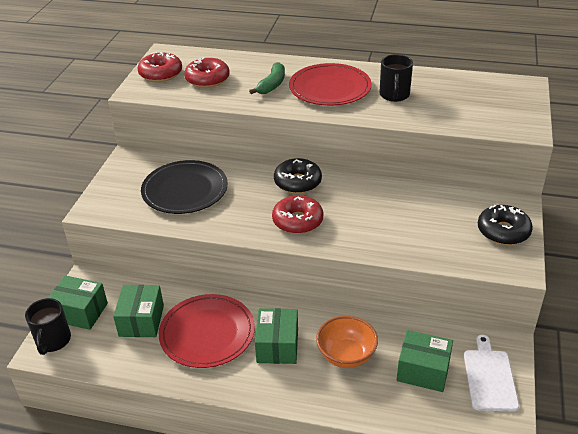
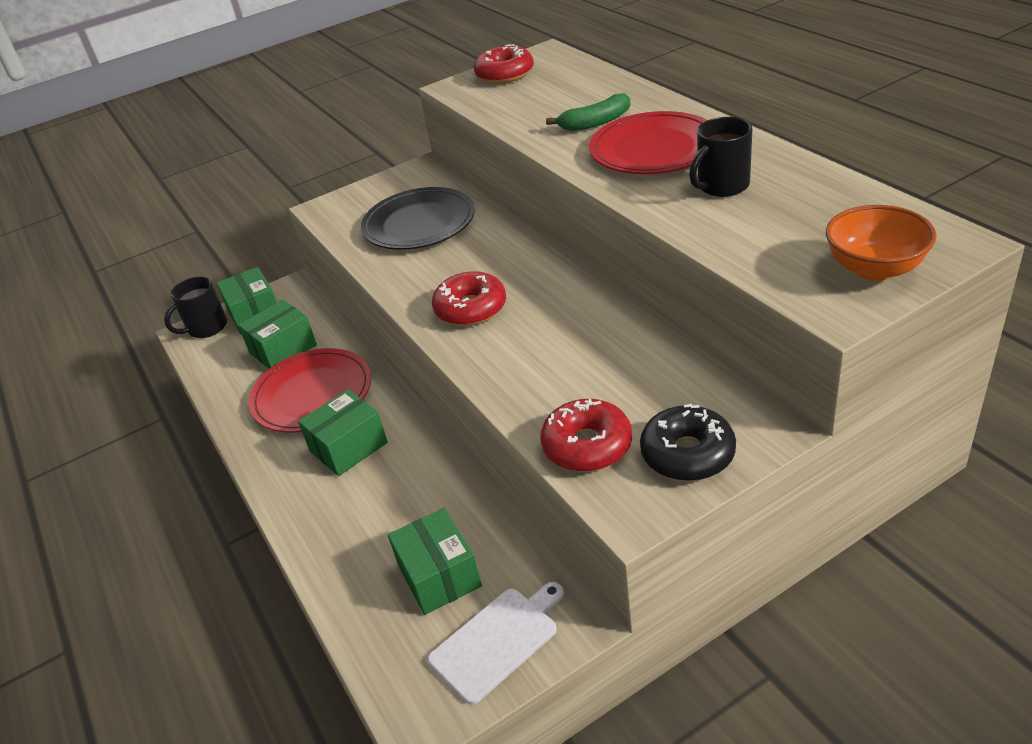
camera: 50 degrees right, 0 degrees up
(207, 79) = (539, 94): red donut -> red donut (587, 445)
(297, 182) = (535, 265): black donut -> none
(346, 355) = (391, 501): orange bowl -> orange bowl (874, 269)

